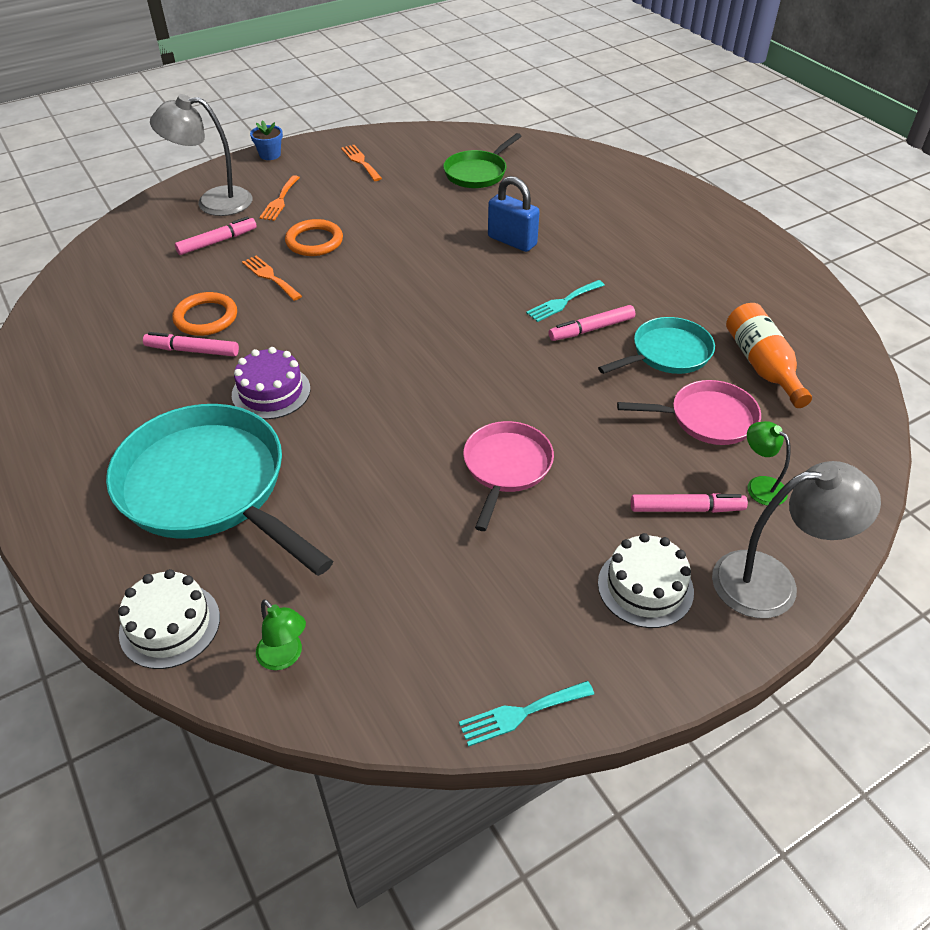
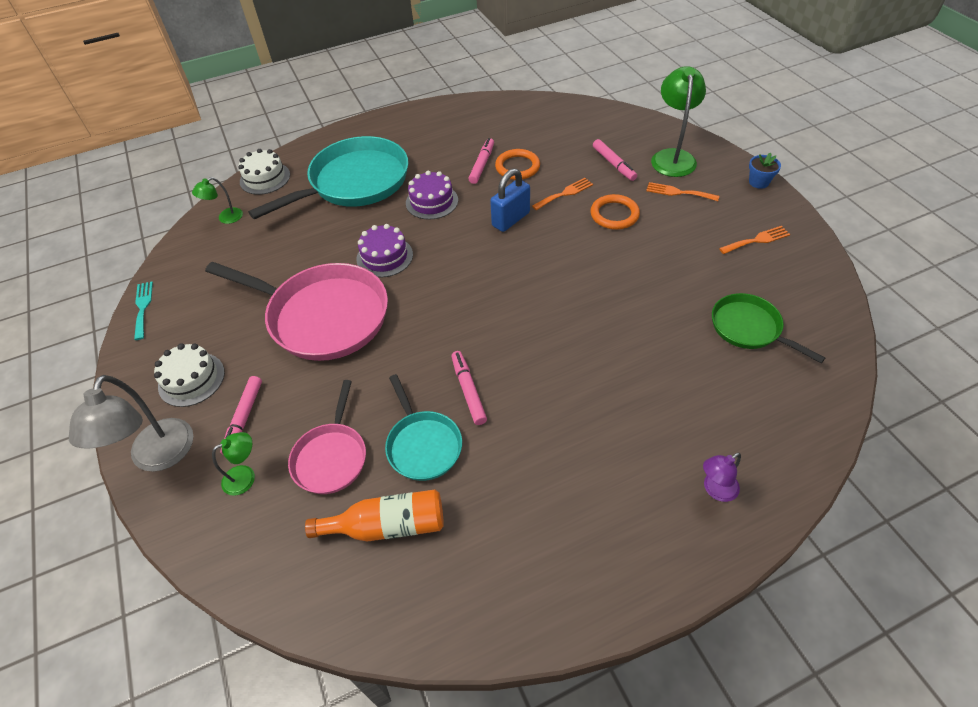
camera: 100 degrees right, 5 degrees up
(213, 202) = (672, 157): grey lamp -> green lamp
(387, 424) = (384, 257): none -> purple cake
(506, 467) = (323, 316): pink pan -> pink pan, size x1.84
(512, 241) = (615, 346): blue padlock -> blue padlock (511, 219)
(563, 302) = (511, 374): turquoise fork -> none
(649, 197) = (715, 490): none -> purple lamp

